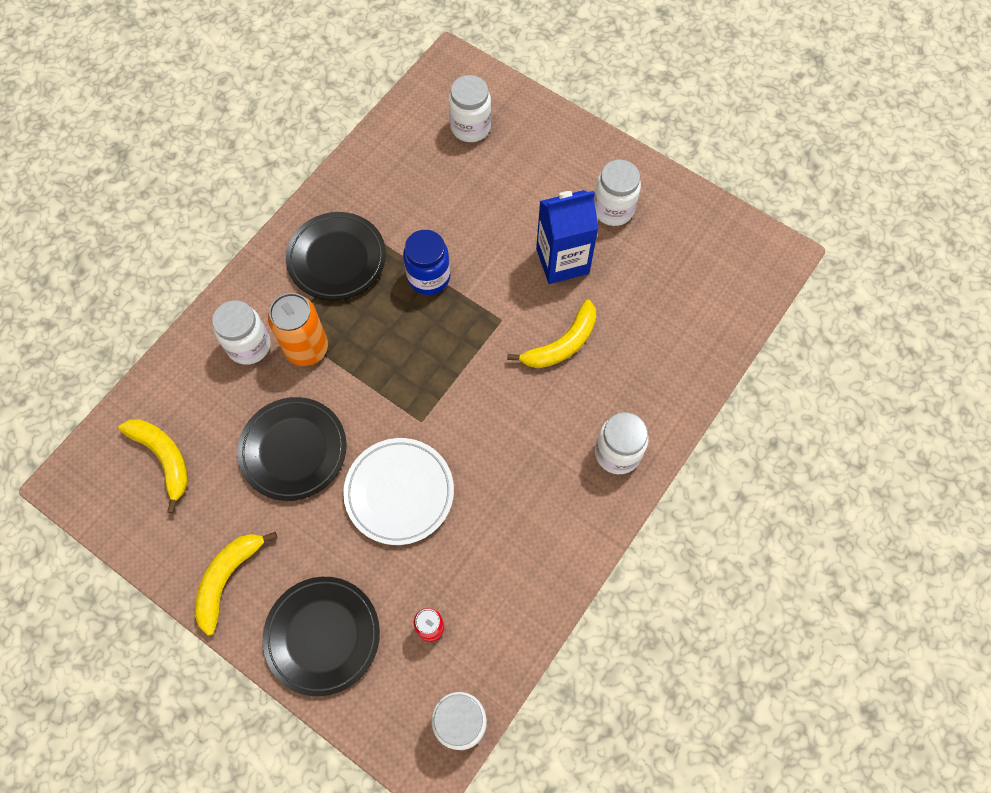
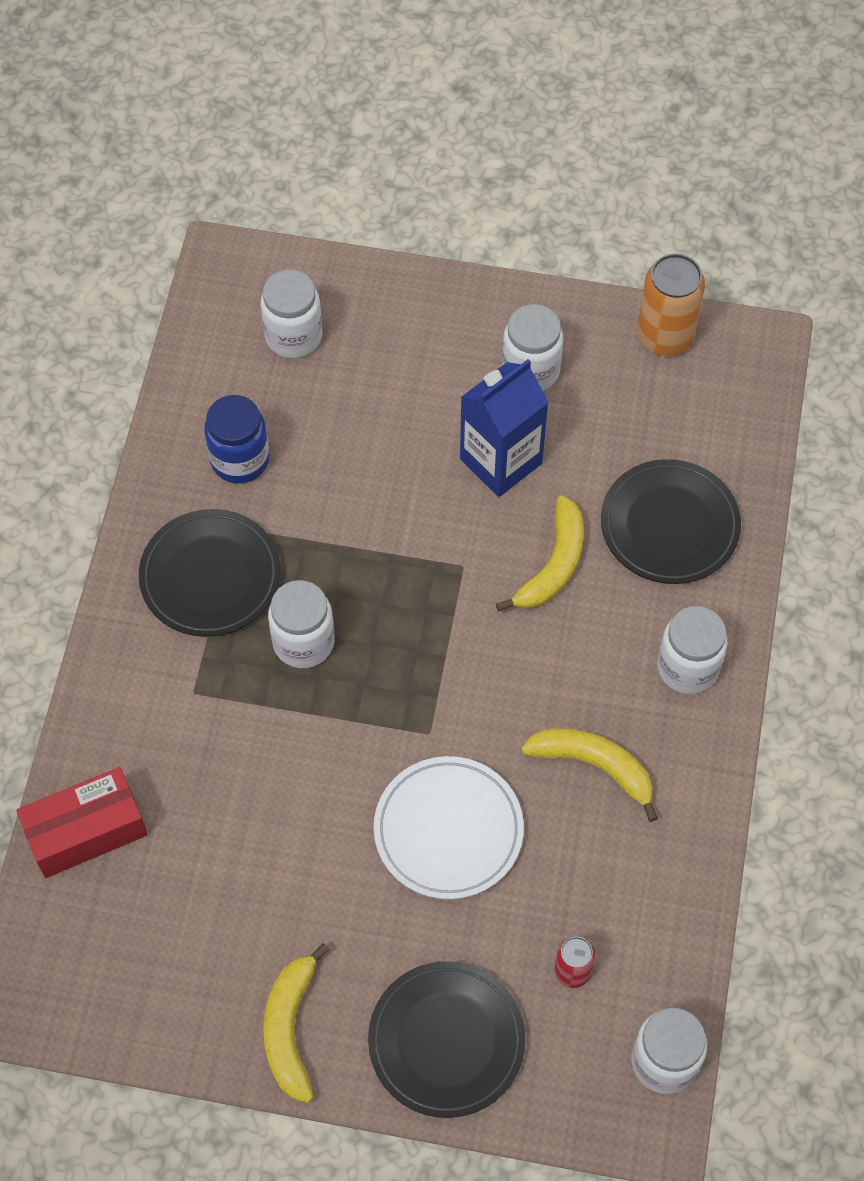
camera: 25 degrees left, 5 degrees down
(164, 458) = (124, 922): yellow banana -> yellow banana (594, 766)
(173, 389) = (86, 831): none -> red box
(249, 345) = (156, 734): white jar -> white jar (303, 642)
(293, 450) = (287, 838): black plate -> black plate (669, 525)
(306, 348) = (233, 705): orange can -> orange can (665, 336)
(429, 277) = (342, 551): blue jar -> blue jar (240, 460)

